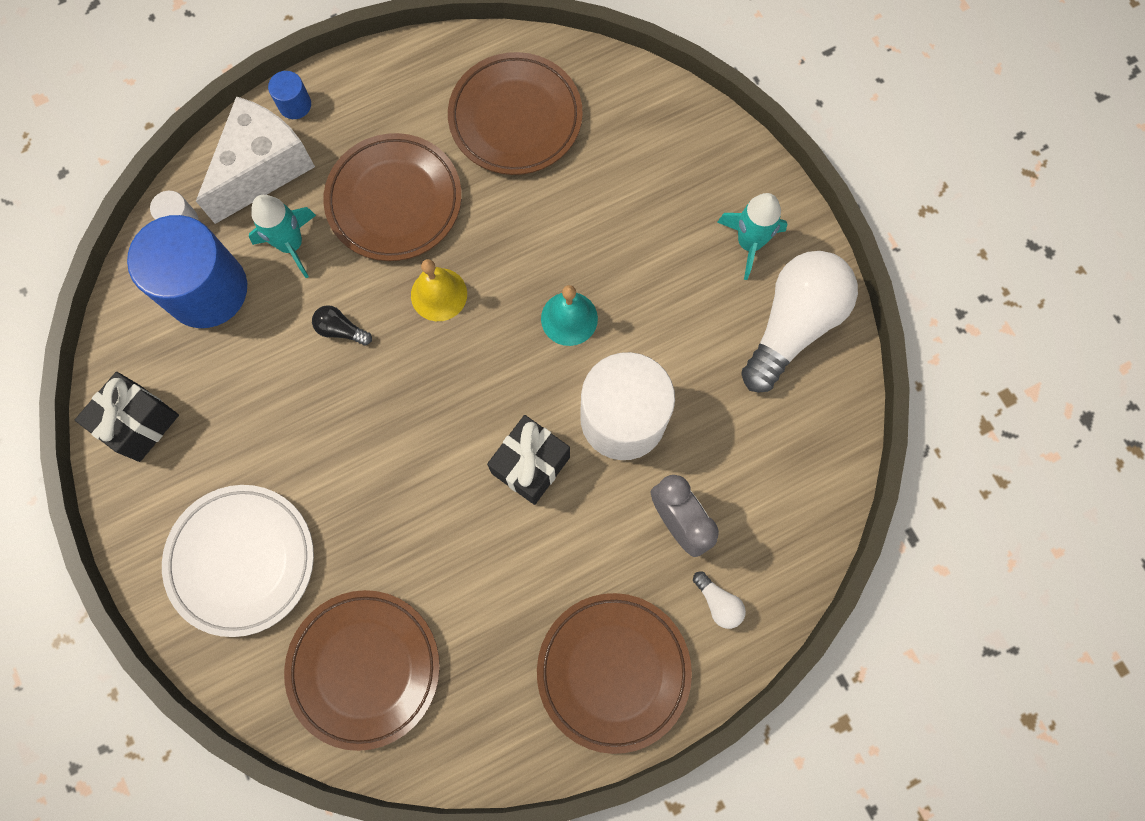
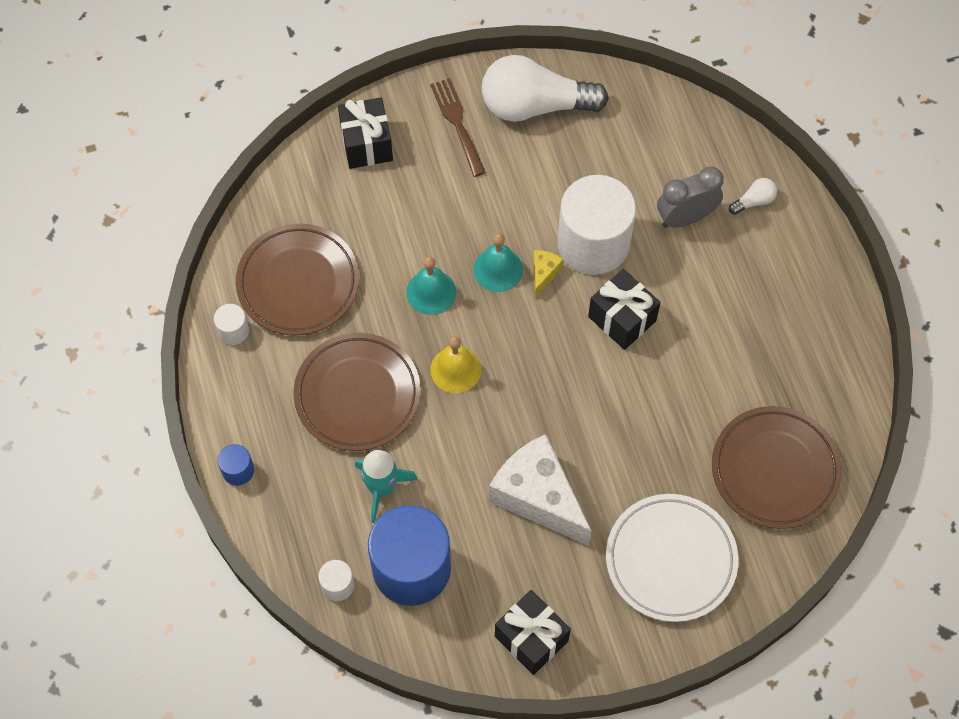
camera: 80 degrees left, 10 degrees down
(263, 169) = (299, 506): white cheese -> white cheese (538, 497)
(341, 330) = (473, 454): black light bulb -> none
(449, 68) = (233, 331): none -> white cylinder
(528, 253) = (431, 292): none -> turquoise bell
(573, 369) = (544, 273): none -> yellow cheese
(613, 671) = (798, 284): brown plate -> none
(700, 153) = (366, 144): none -> black gift
(749, 243) = (457, 123): turquoise rocket -> brown fork
(793, 325) = (535, 105): white light bulb -> white light bulb turned 45 degrees counterclockwise

